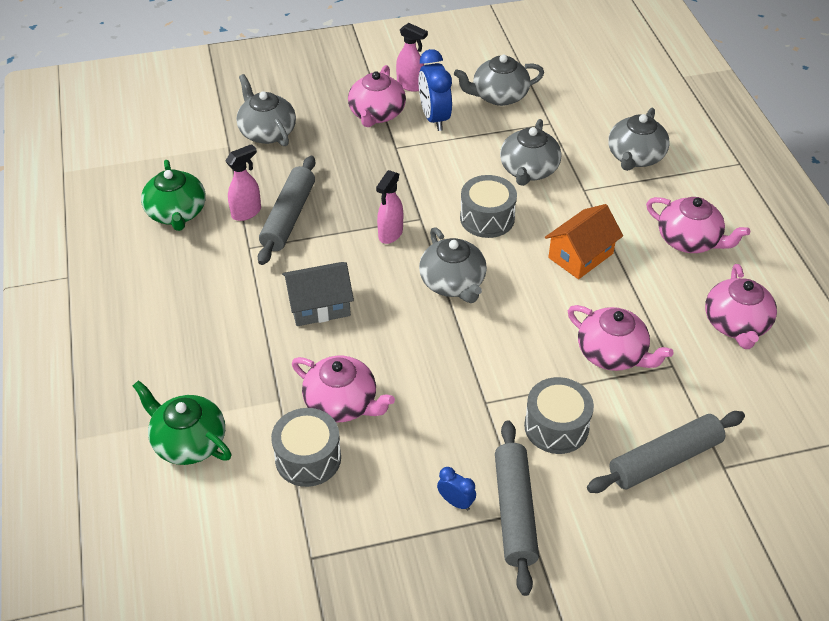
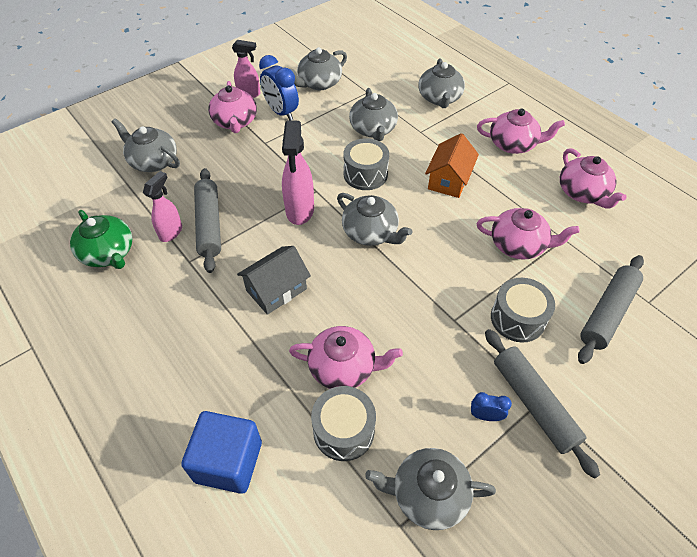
camera: 25 degrees left, 5 degrees up
(188, 441) = (228, 462): green teapot -> blue cube
(353, 544) = (428, 494): none -> grey teapot
(390, 234) = (299, 211): pink spray bottle -> pink spray bottle, size x1.56

